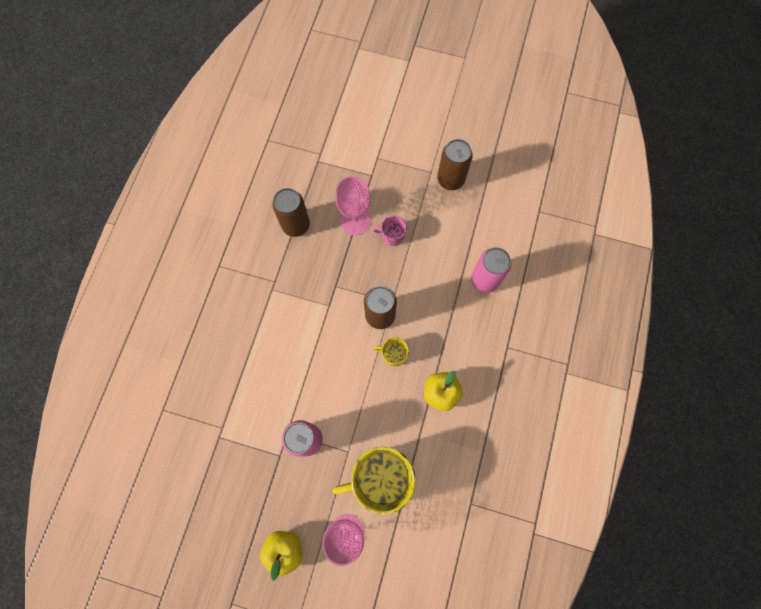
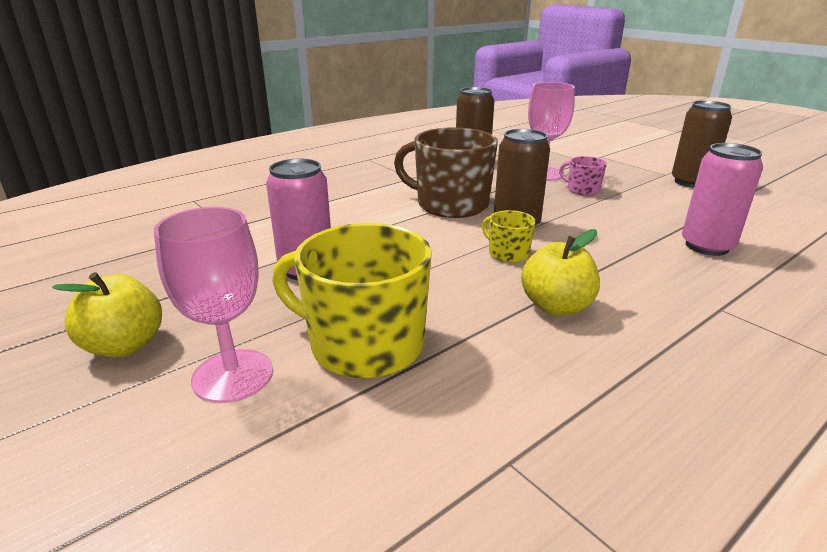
camera: 35 degrees right, 45 degrees down
(327, 310) = (450, 204): none -> brown mug

